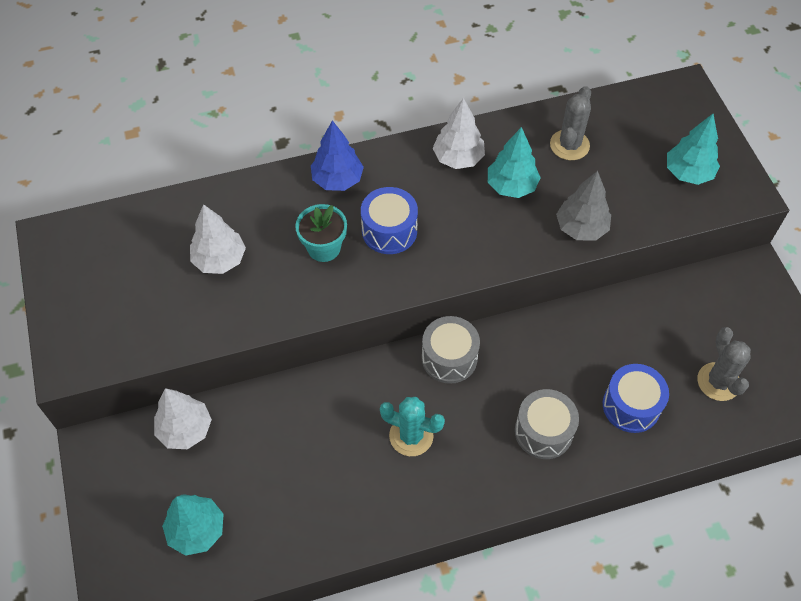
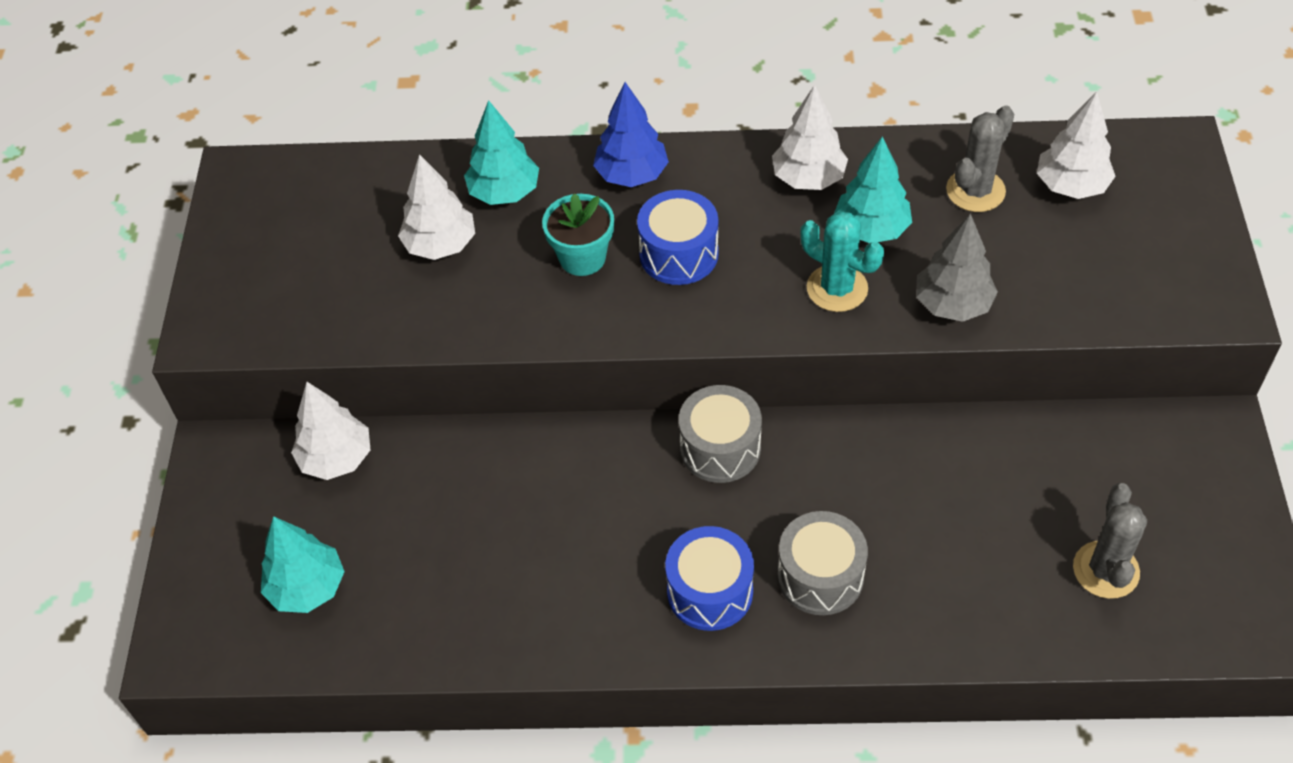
camera: 20 degrees right, 5 degrees down
(411, 436) = (631, 537): turquoise cactus -> turquoise cactus (837, 288)
(628, 129) = (1071, 186): none -> white tree
(631, 406) = (961, 572): blue drum -> blue drum (710, 591)
(688, 173) = (1140, 261): turquoise tree -> turquoise tree (504, 192)

